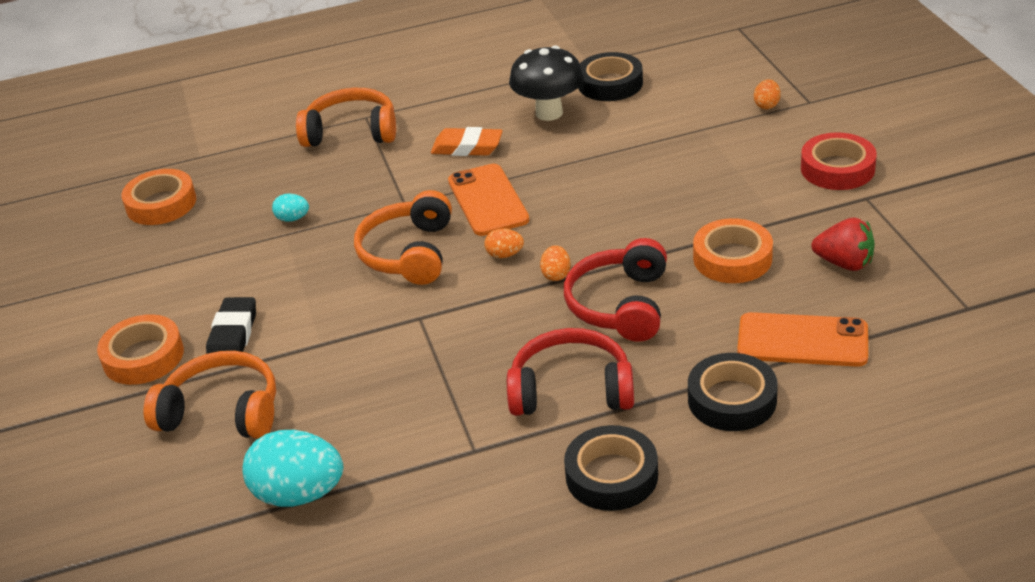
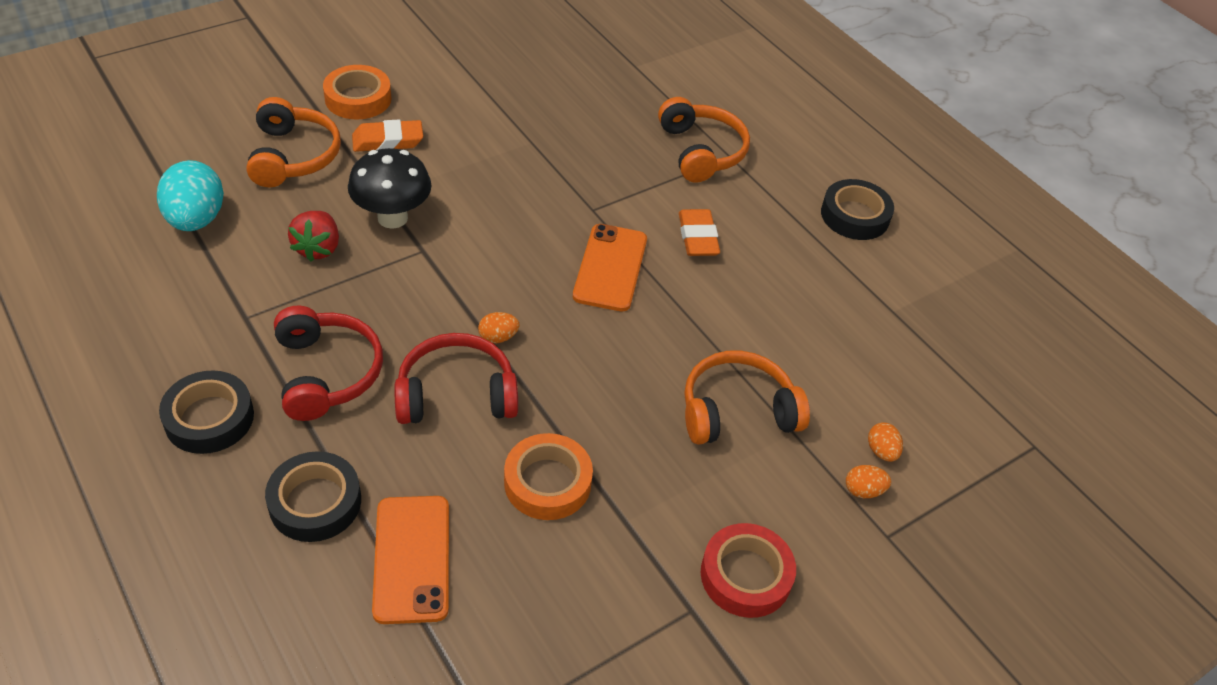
camera: 65 degrees right, 10 degrees up
(161, 204) = (560, 60): orange tape -> none
(233, 335) = (388, 141): black eraser -> orange eraser
(293, 219) = (554, 141): turquoise egg -> none
(409, 253) = (516, 226): orange headphones -> orange headphones (737, 411)
(488, 200) = (610, 268): orange phone -> orange phone turned 45 degrees counterclockwise
(505, 255) = (524, 294): orange egg -> orange egg (881, 451)
(549, 113) = (781, 291): black mushroom -> black mushroom (392, 218)
(610, 84) = (857, 335): black tape -> black tape (855, 216)
(844, 263) = (555, 592): red strawberry -> red strawberry (318, 248)

